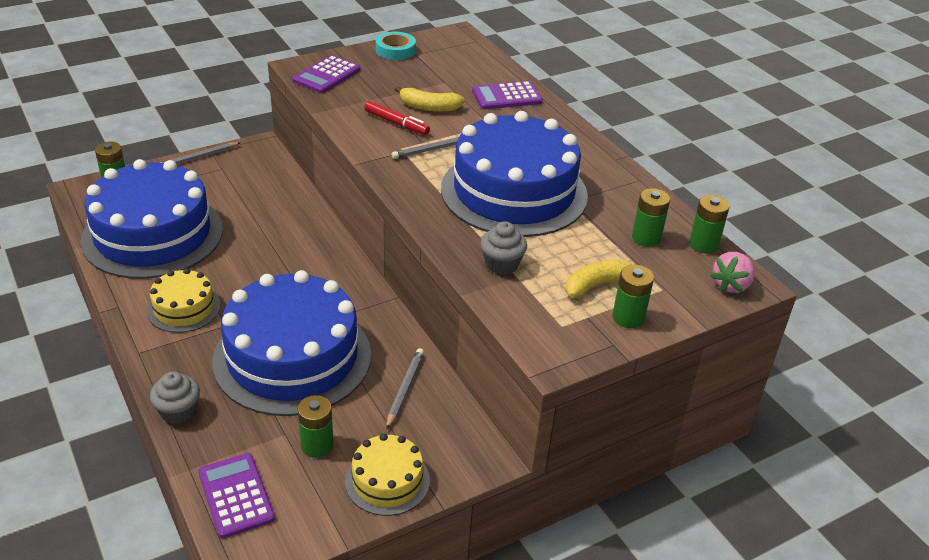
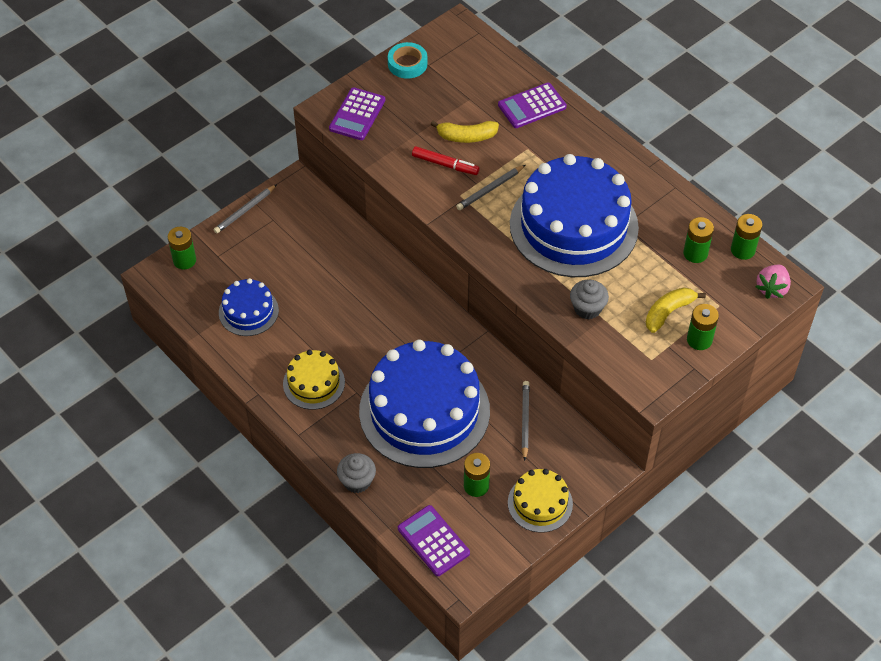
camera: 10 degrees left, 15 degrees up
(153, 234) = (248, 311): blue cake -> blue cake, size x0.48

